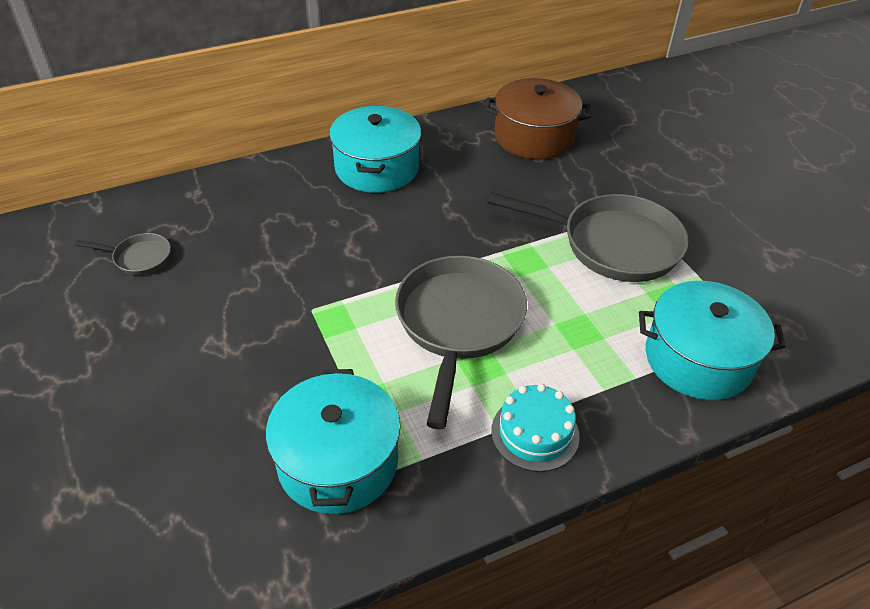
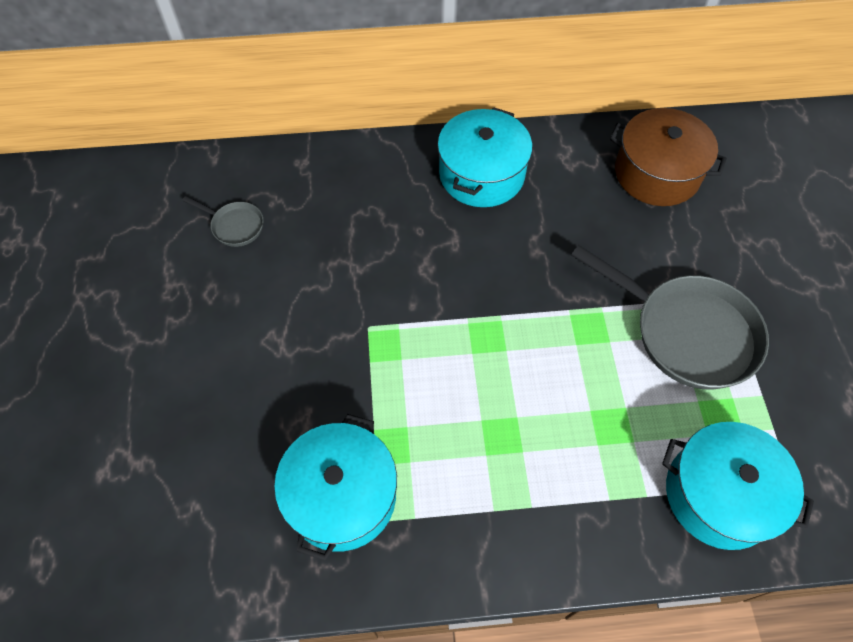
camera: 20 degrees right, 15 degrees up
(458, 324) = (497, 383): grey pan -> none
(535, 433) = (525, 525): turquoise cake -> none

